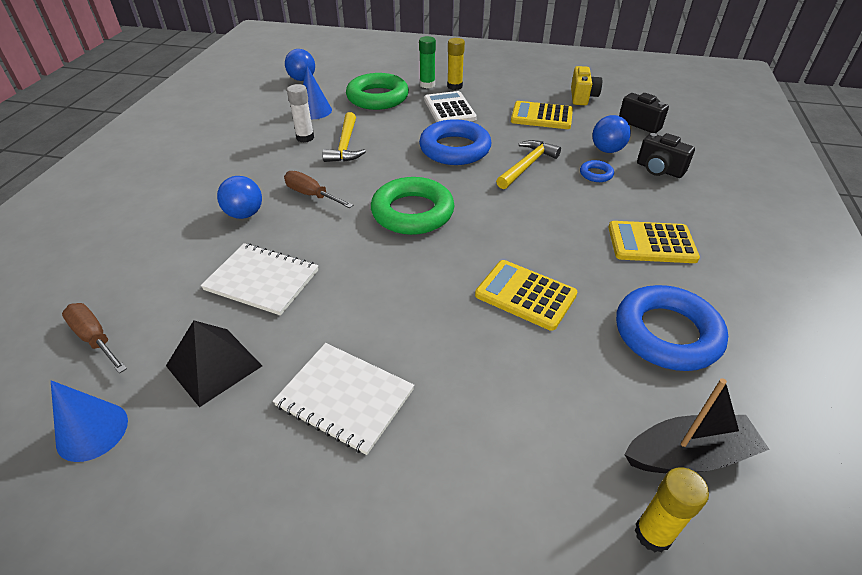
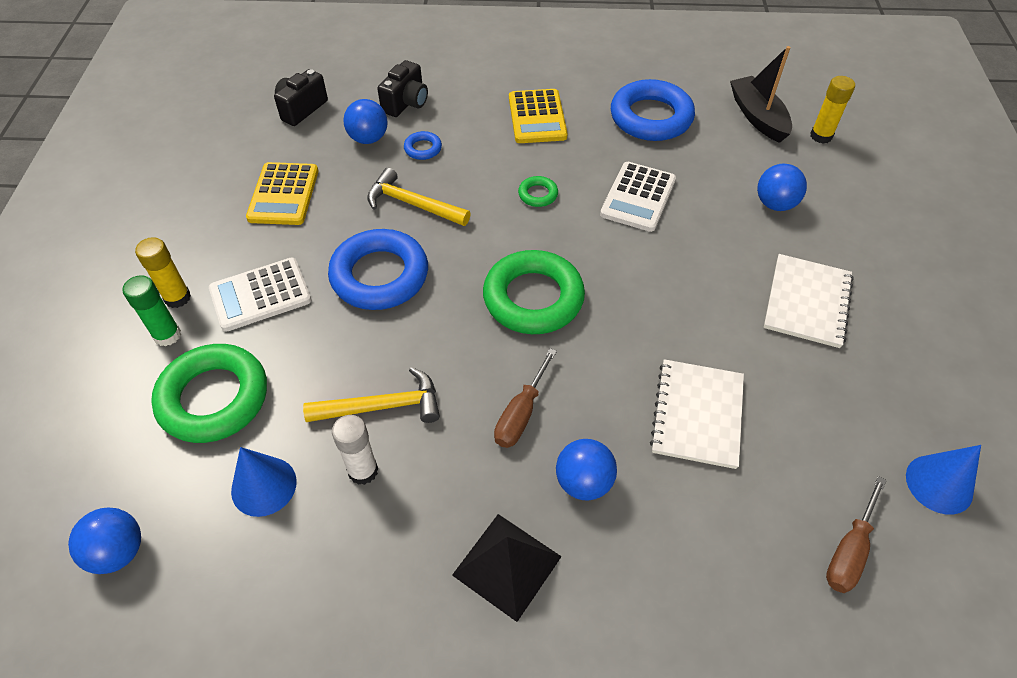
camera: 100 degrees left, 10 degrees up
(214, 366) = (825, 414): black pyramid -> black pyramid (507, 565)
(503, 417) = (775, 204): none -> blue ball
(525, 295) = (638, 197): yellow calculator -> white calculator
(534, 229) = (538, 194): none -> green ring
(582, 97) = (225, 156): yellow camera -> none

